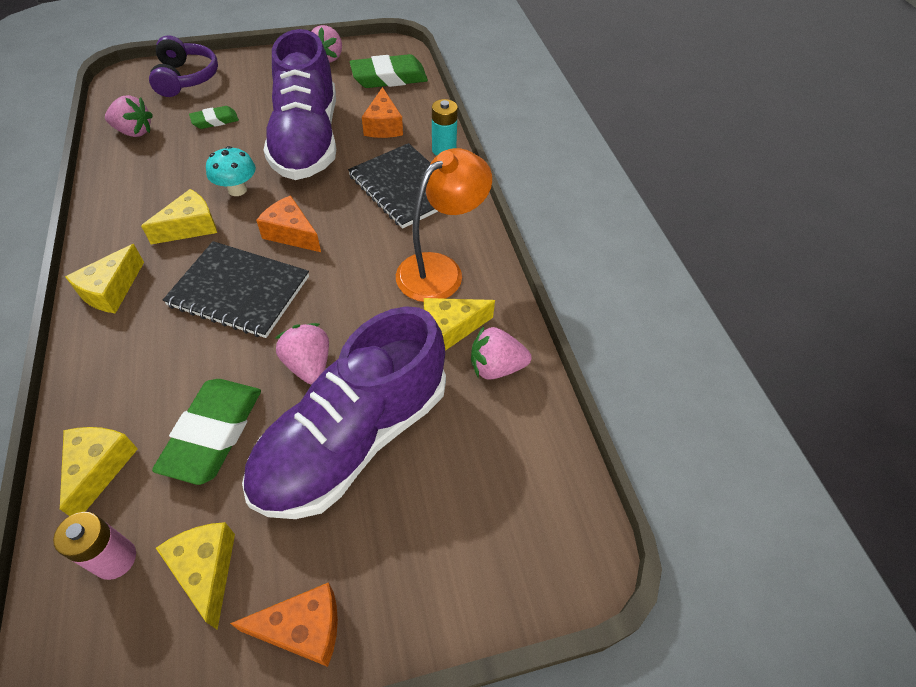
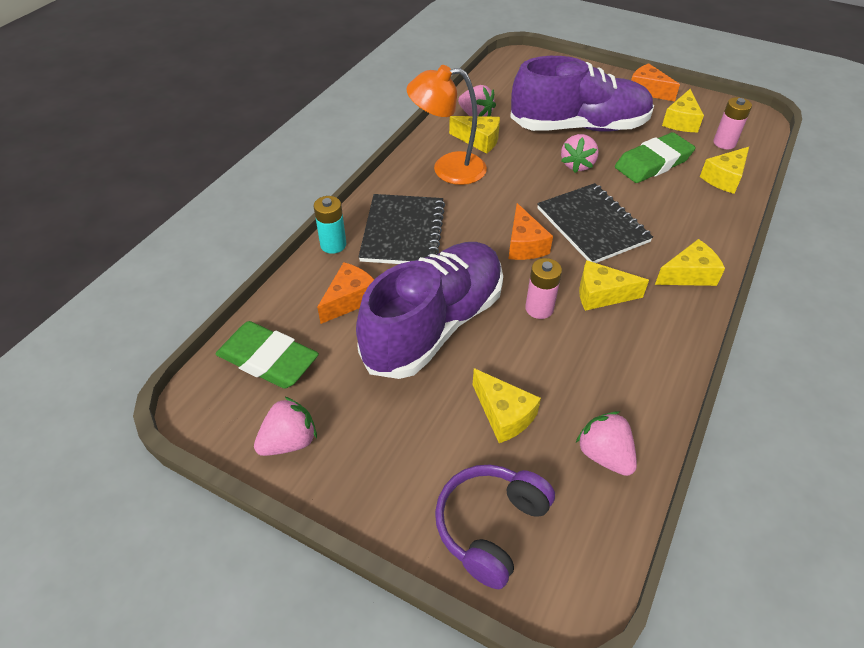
camera: 135 degrees left, 5 degrees down
(215, 120) = (503, 414): green eraser -> yellow cheese
(237, 190) = (539, 308): turquoise mushroom -> pink battery

